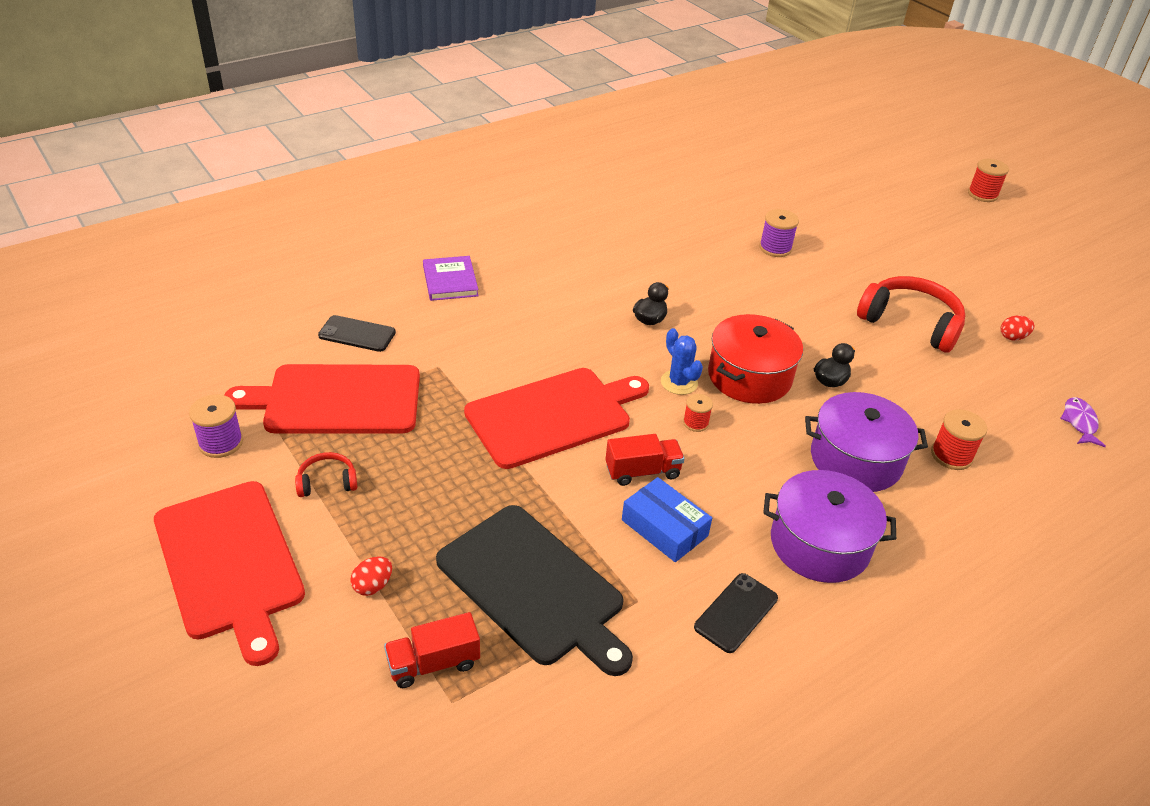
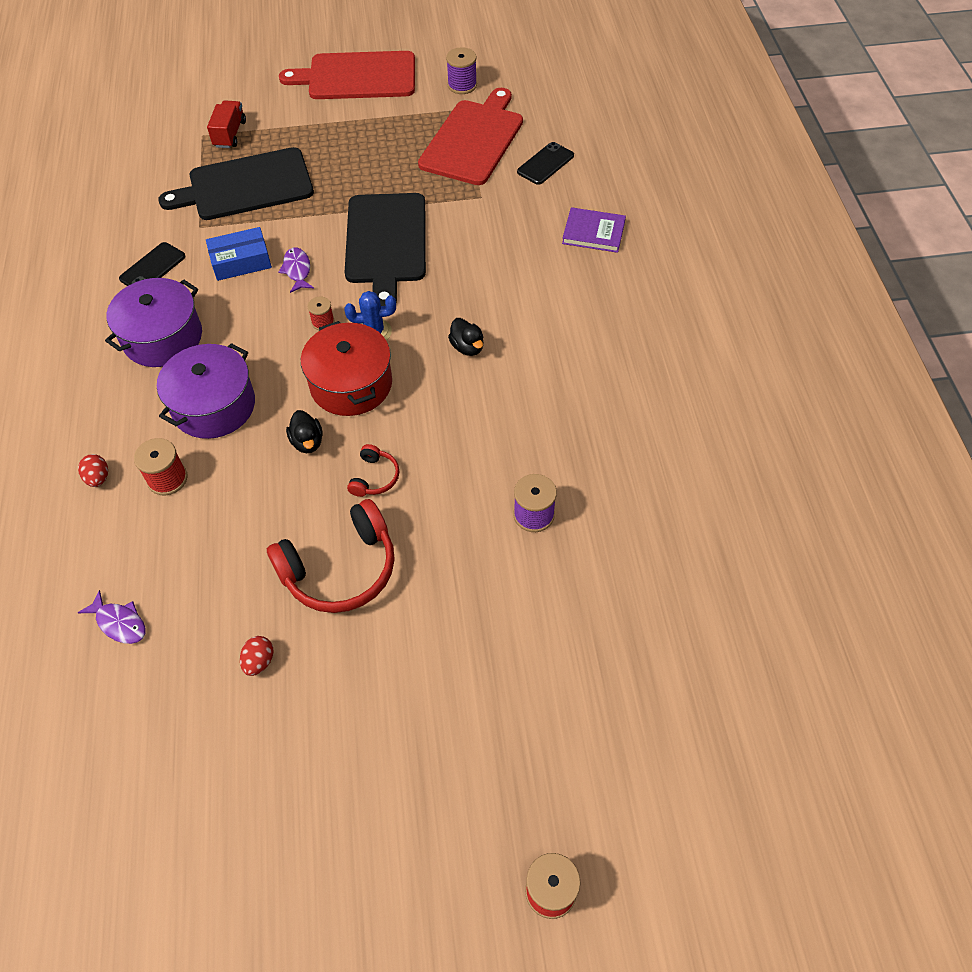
camera: 120 degrees right, 15 degrees up
(327, 482) = (395, 121): red headphones -> red headphones (374, 477)
(373, 586) = (299, 124): red egg -> red egg (98, 478)
(553, 415) = (386, 242): red cutting board -> black cutting board
(642, 471) = (297, 270): red truck -> purple fish
(736, 613) = (153, 268): black phone -> black phone turned 60 degrees clockwise

